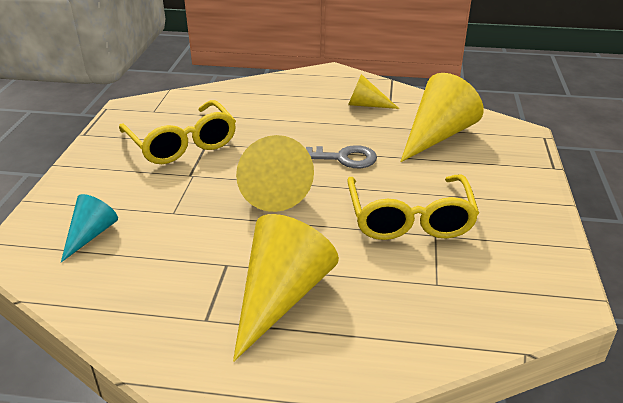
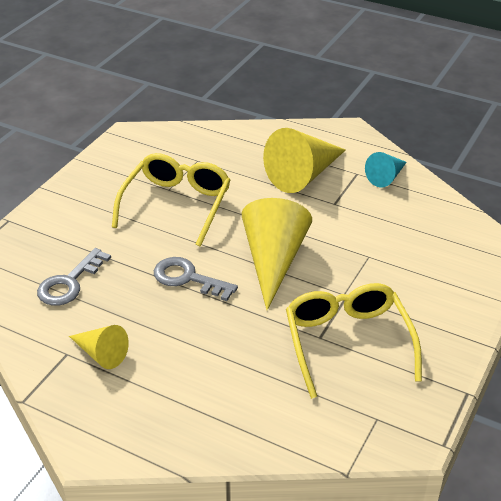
camera: 160 degrees left, 5 degrees up
(90, 235) = (440, 251): turquoise cone -> turquoise cone (386, 177)
(437, 136) = (69, 283): yellow cone -> grey key

